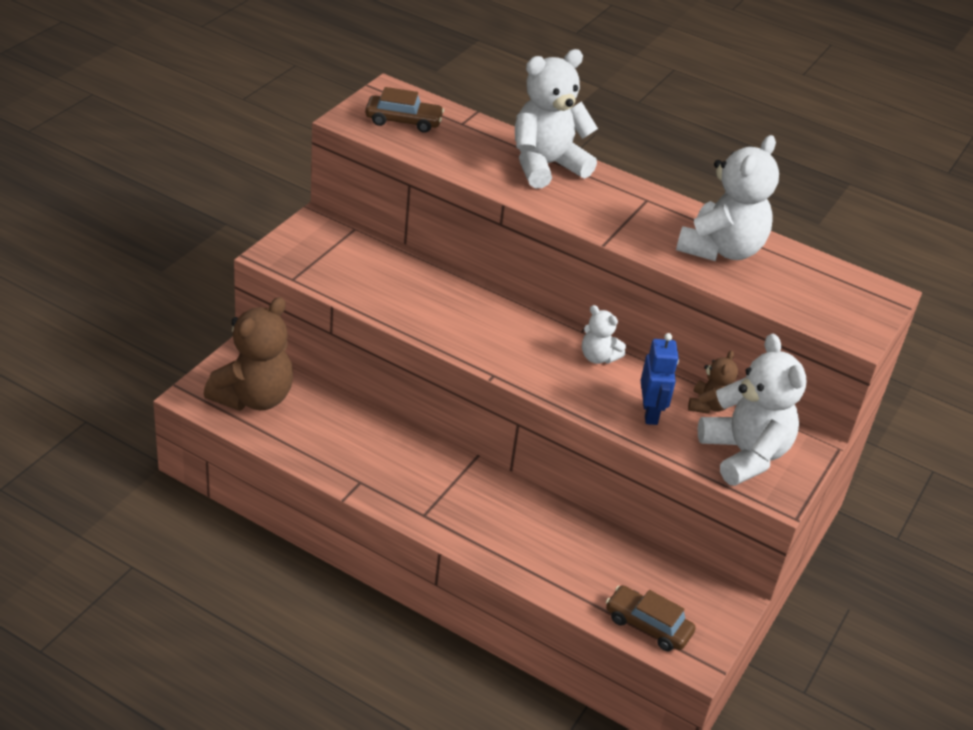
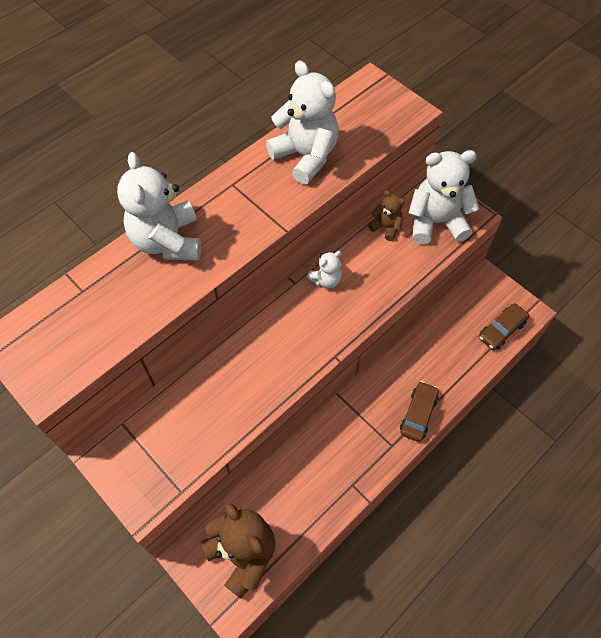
camera: 70 degrees left, 20 degrees up
(403, 121) = (63, 339): brown car -> brown car (418, 414)
(650, 413) = (390, 264): blue robot -> none

